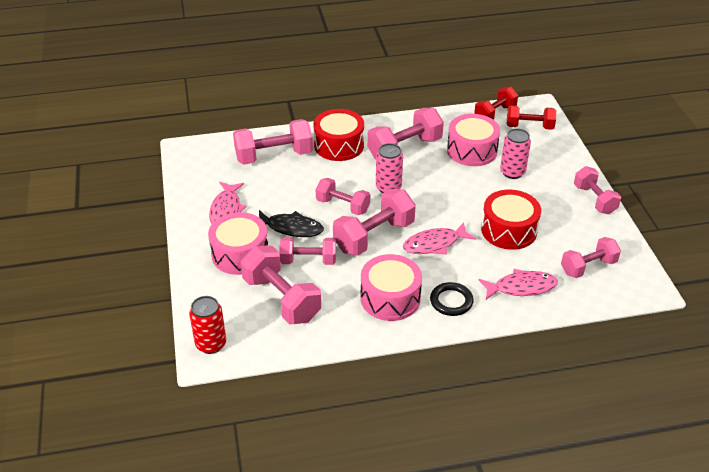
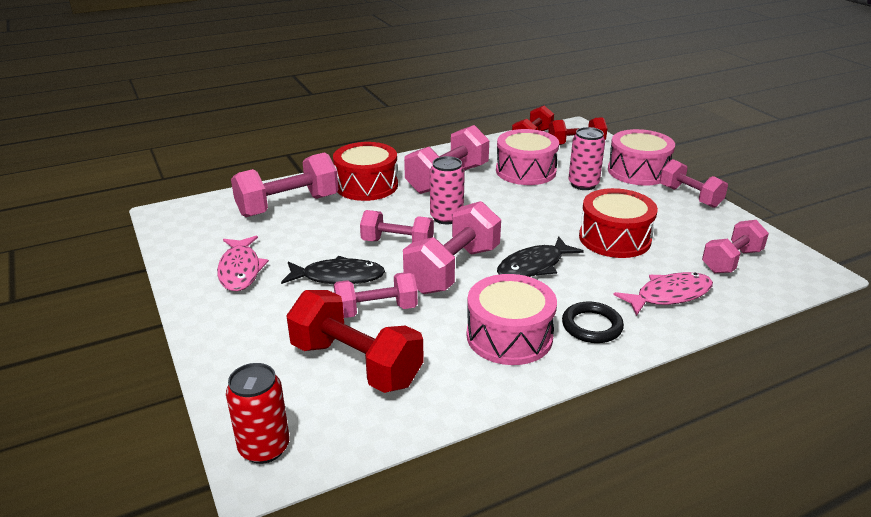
camera: 15 degrees left, 10 degrees down
(240, 254) = (275, 318): pink drum -> pink drum (638, 171)
(282, 299) = (356, 364): pink dumbbell -> red dumbbell
(434, 244) = (534, 266): pink fish -> black fish

